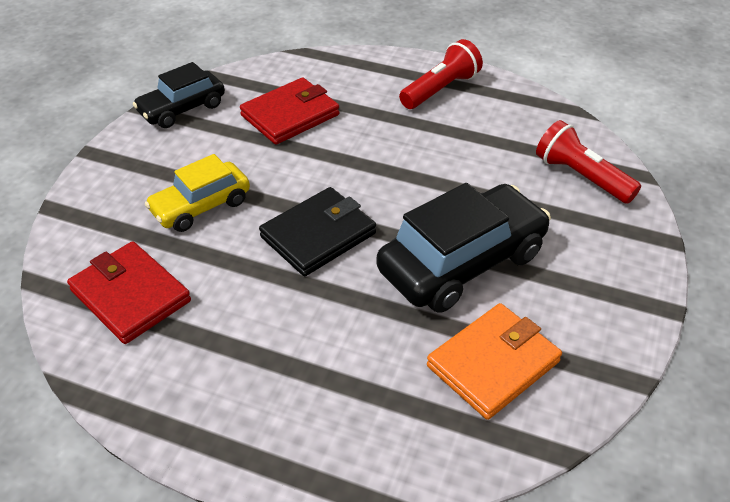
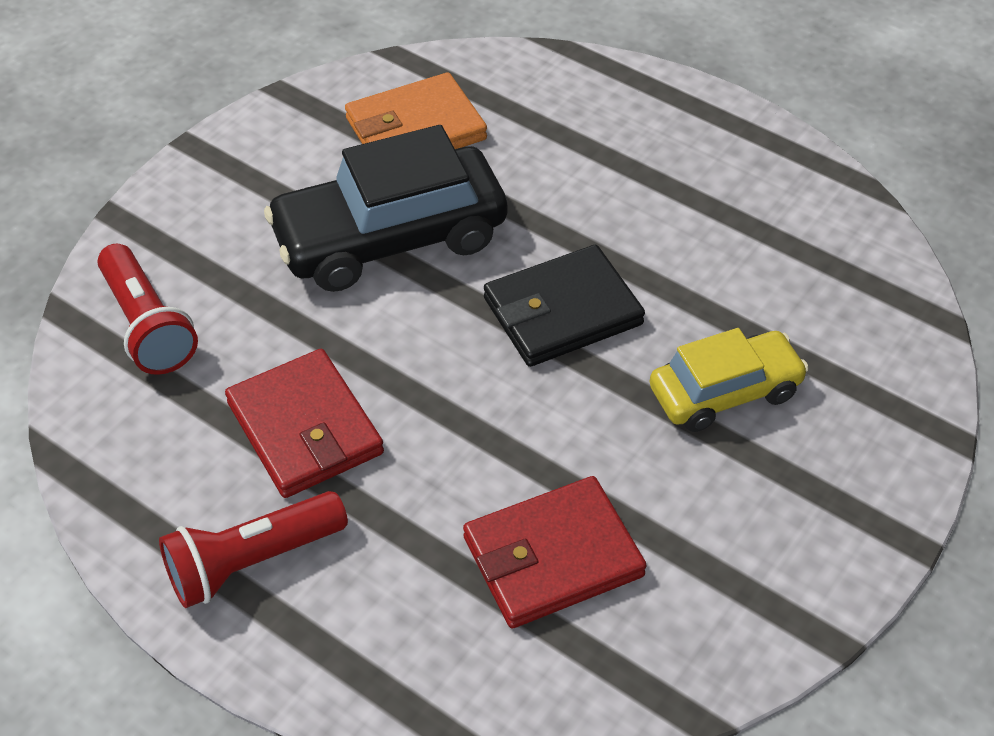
camera: 165 degrees left, 5 degrees up
(130, 296) = (818, 277): red wallet -> red wallet (305, 428)
(182, 109) = (755, 621): black car -> none

